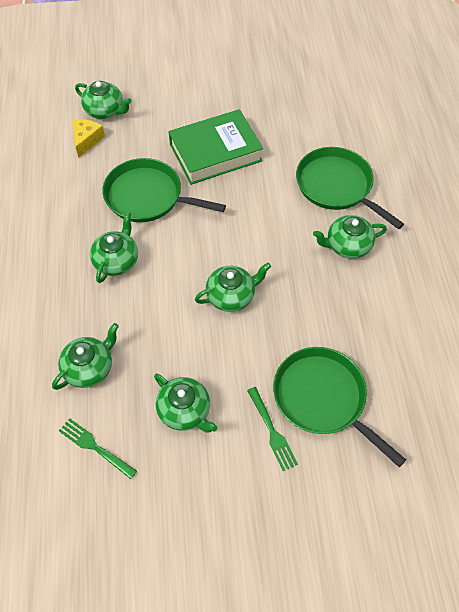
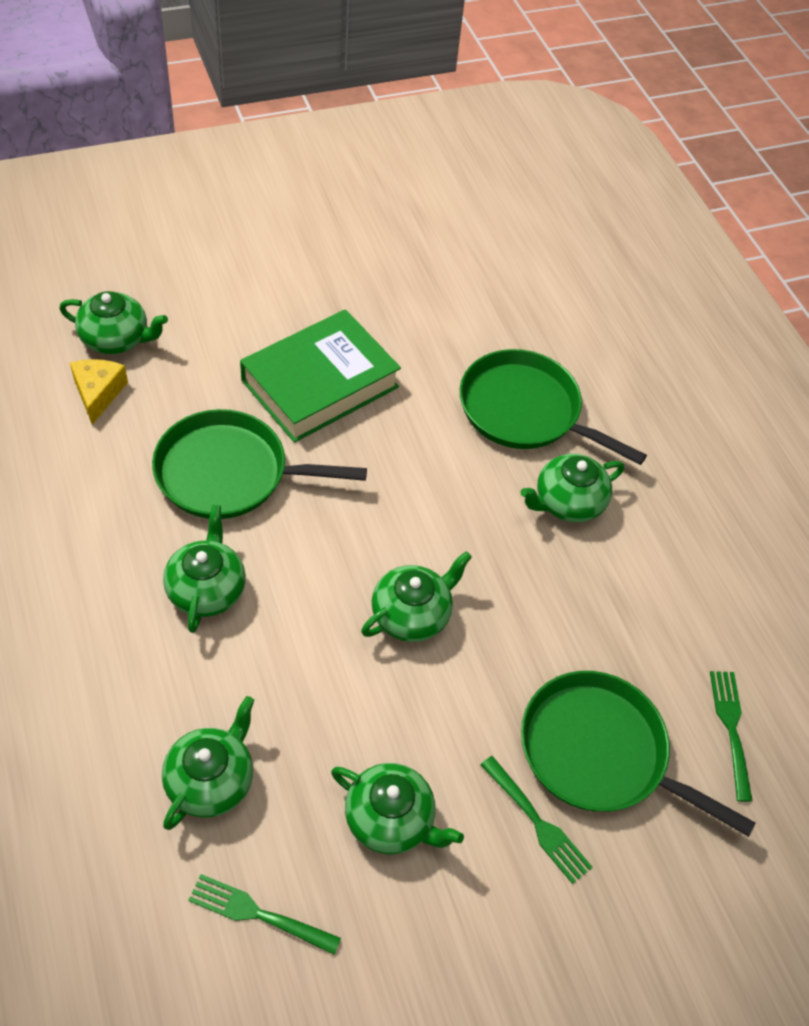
camera: 20 degrees left, 5 degrees down
(412, 401) = (731, 729): none -> green fork

